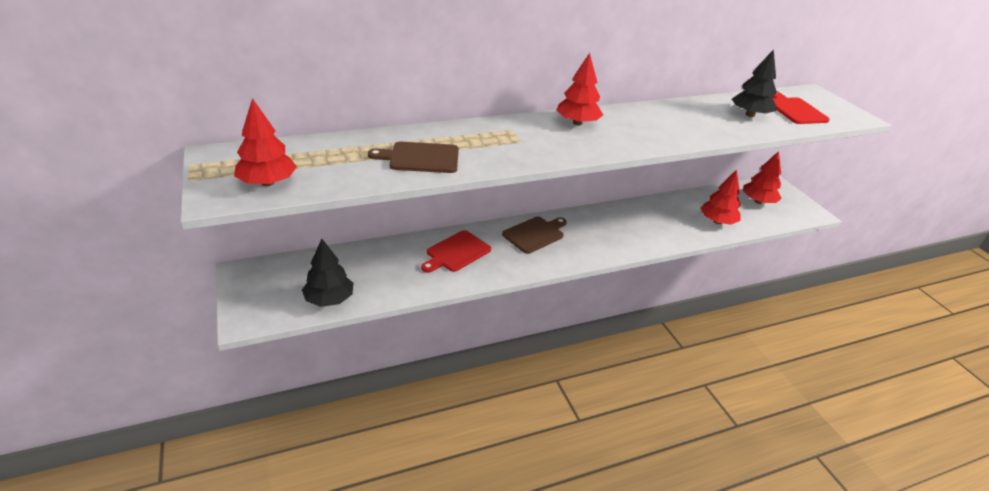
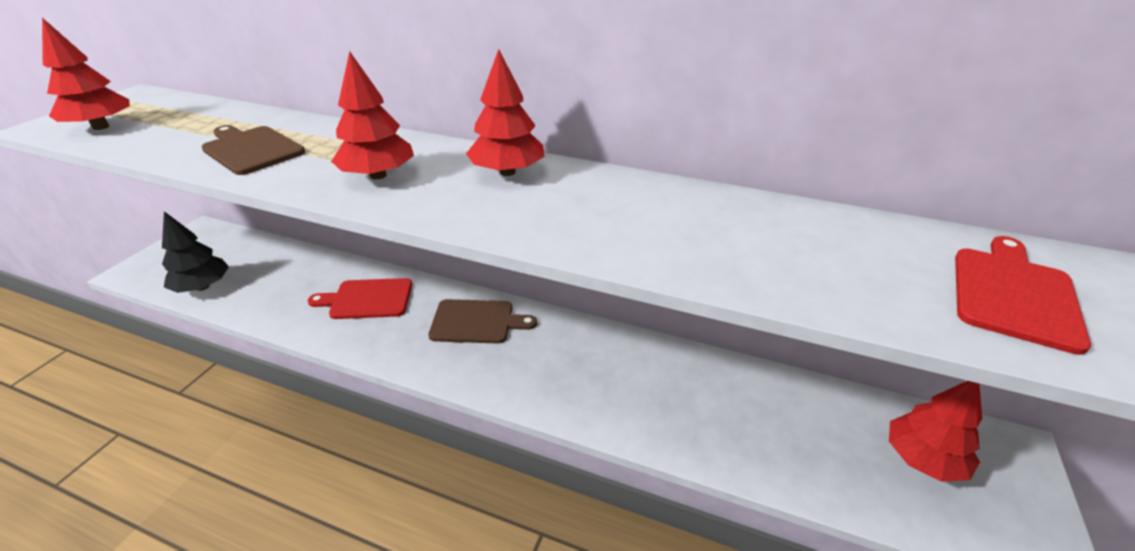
camera: 45 degrees right, 0 degrees up
(717, 221) = (777, 448): red tree -> red tree (378, 175)
(750, 115) = (862, 263): black tree -> none

